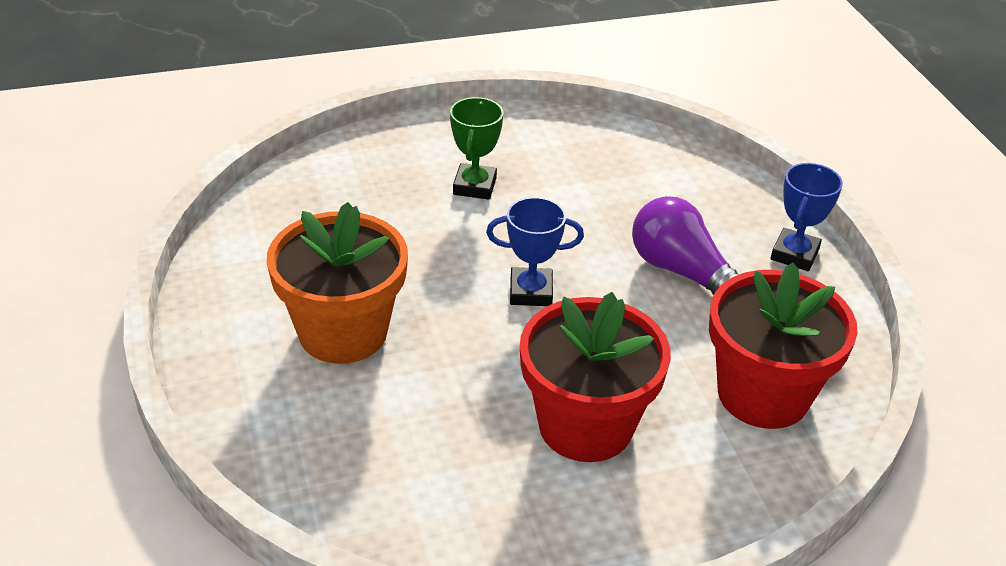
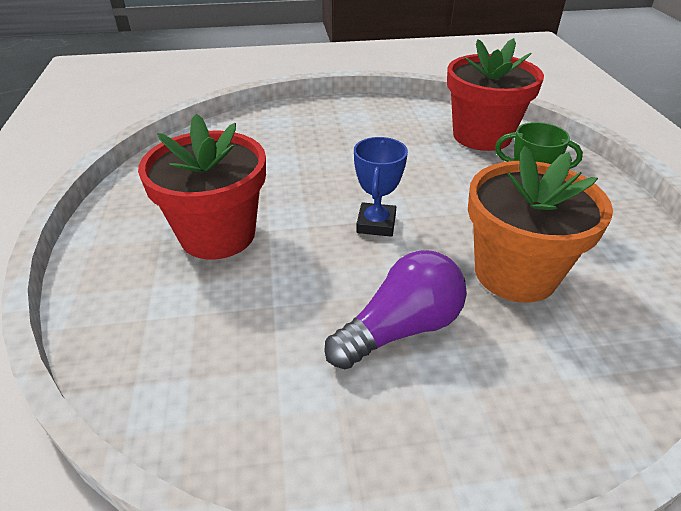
camera: 100 degrees right, 0 degrees up
(343, 332) = (342, 143): orange flower pot -> orange flower pot (515, 273)
(763, 394) = (206, 356): red flower pot -> red flower pot (482, 136)
(794, 254) = (435, 457): blue trophy -> none

